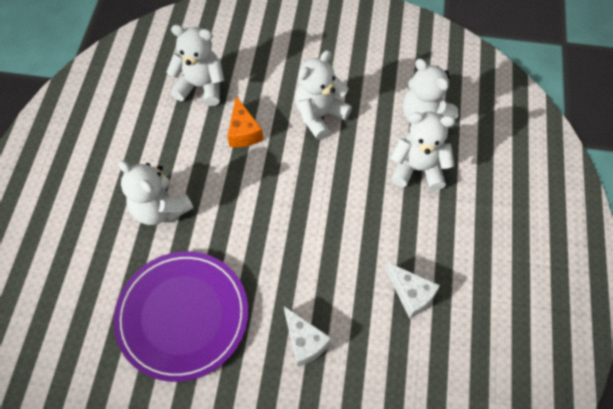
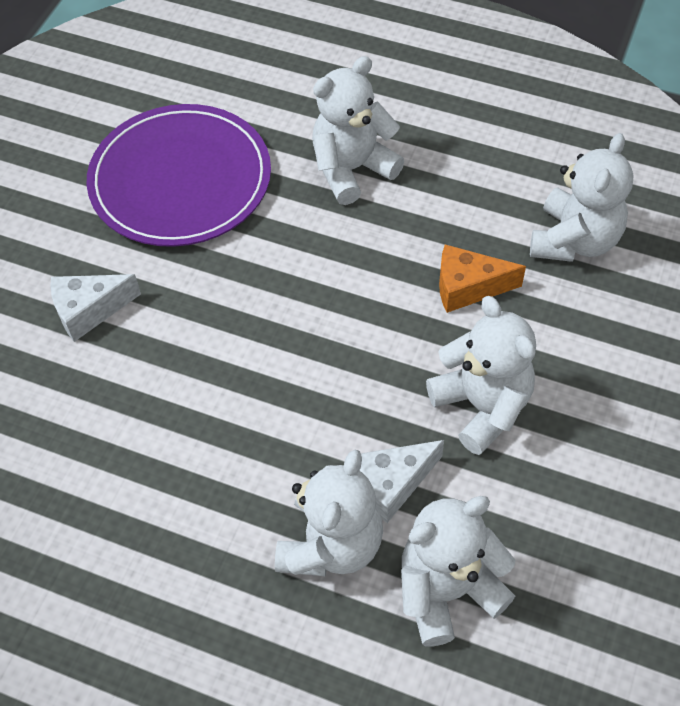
camera: 105 degrees right, 5 degrees down
(411, 294) = (104, 468): white cheese -> white cheese (392, 484)

